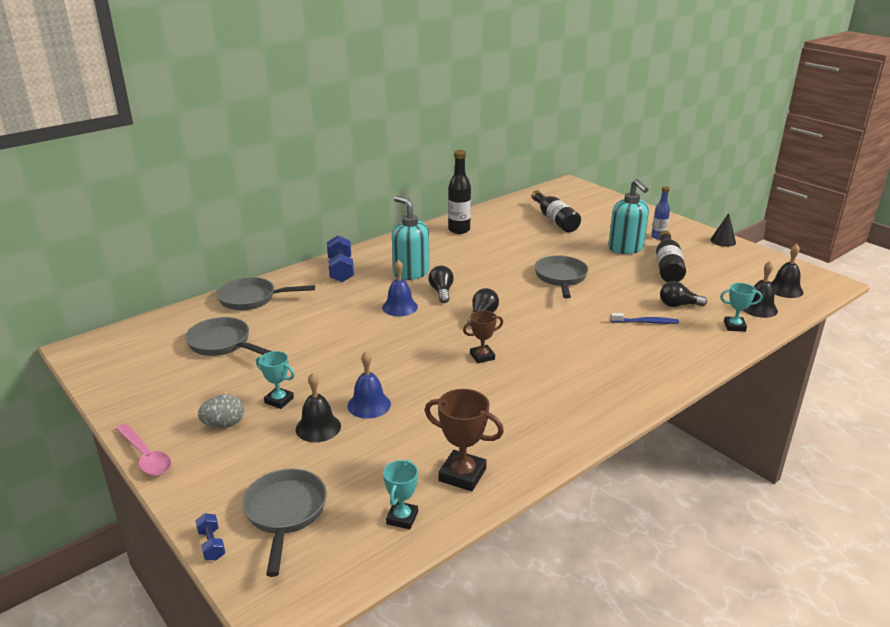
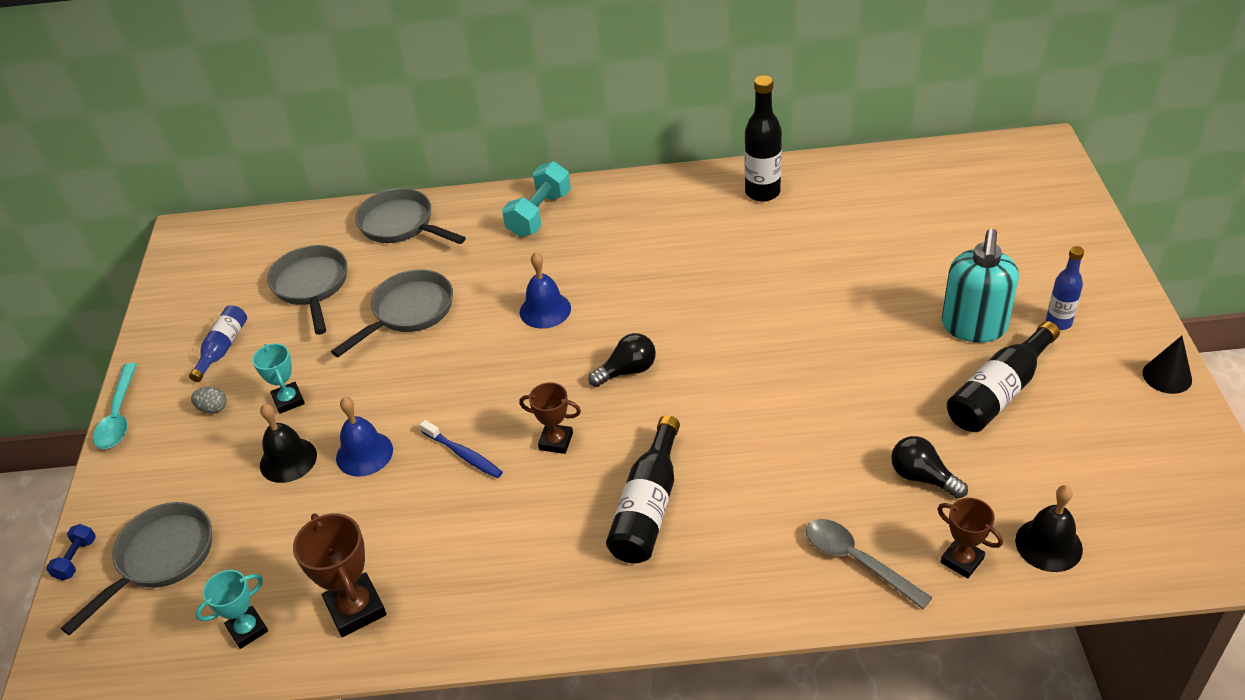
camera: 40 degrees right, 15 degrees up
(145, 457) = (118, 416): pink spoon -> turquoise spoon
(191, 393) = (223, 348): none -> blue bottle
(224, 425) = (213, 409): grey egg -> grey egg, size x0.65
(341, 270) = (539, 214): blue dumbbell -> turquoise dumbbell
(410, 273) = (617, 253): turquoise soap dispenser -> none
(441, 292) = (620, 305): black light bulb -> none
(555, 220) = (927, 222): black bottle -> black bottle (648, 507)
(560, 278) = (805, 346): grey pan -> grey pan (408, 312)
(645, 322) = (833, 486): blue toothbrush -> blue toothbrush (463, 454)
(693, 344) = (856, 560): none -> grey spoon
(734, 326) = (962, 560): turquoise trophy -> brown trophy
(785, 289) = (1147, 528): black bell -> none

